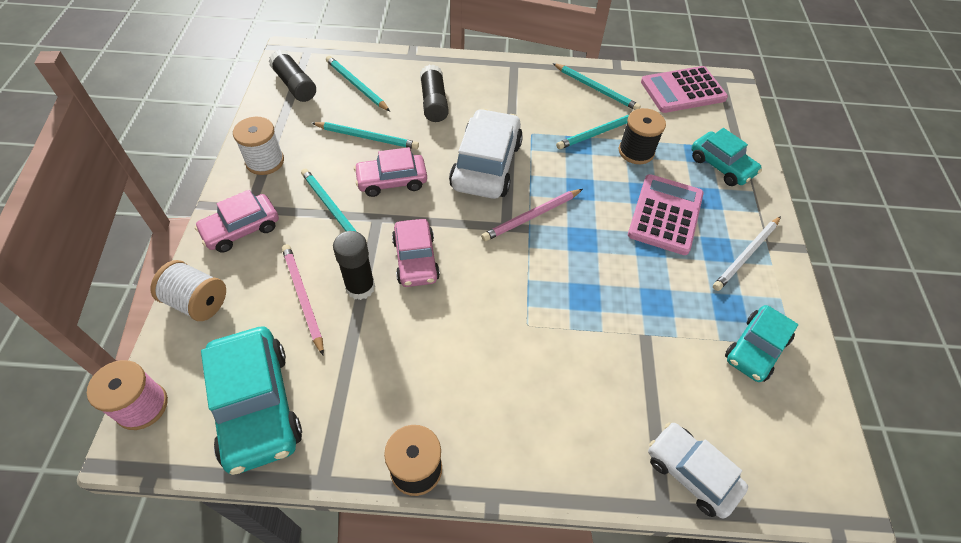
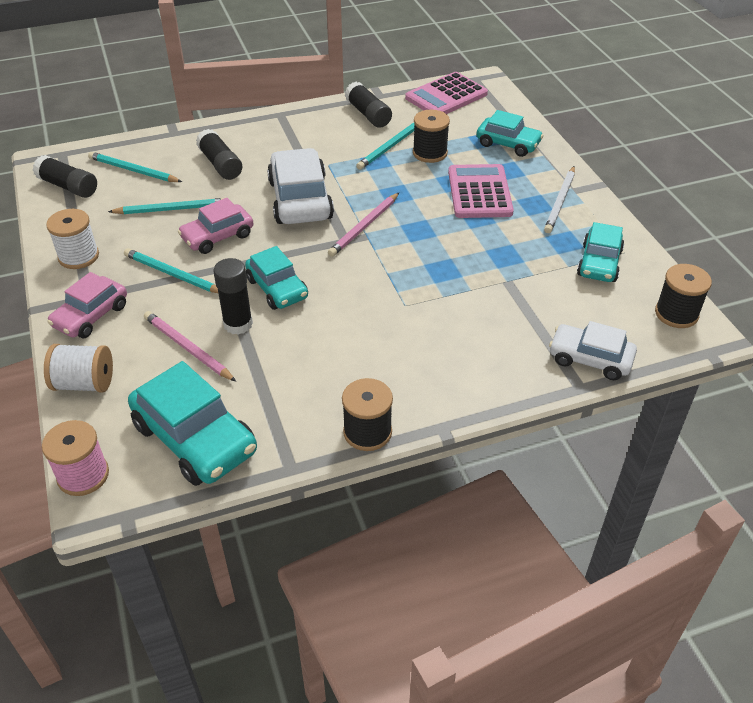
camera: 20 degrees left, 10 degrees down
(416, 259) = (277, 288): pink car -> turquoise car
(596, 89) = (368, 114): turquoise pencil -> black glue stick
(817, 451) = (676, 314): none -> black spool

